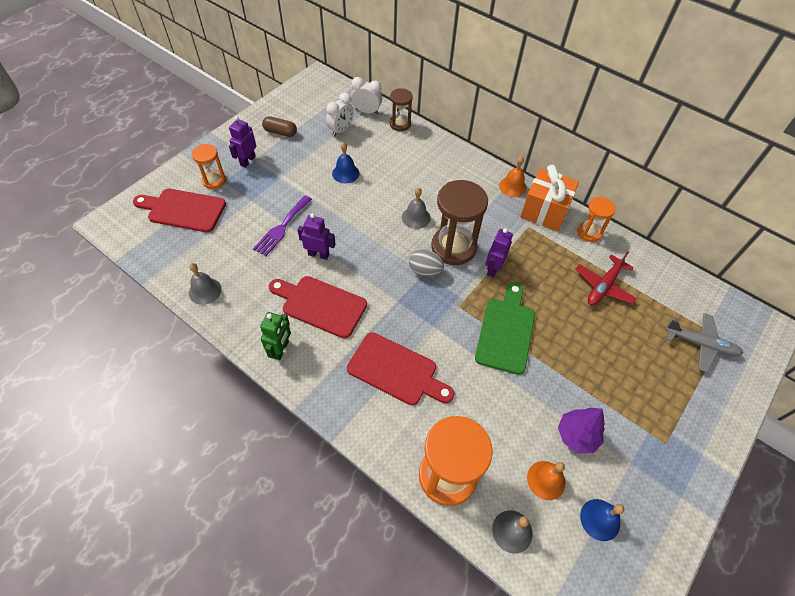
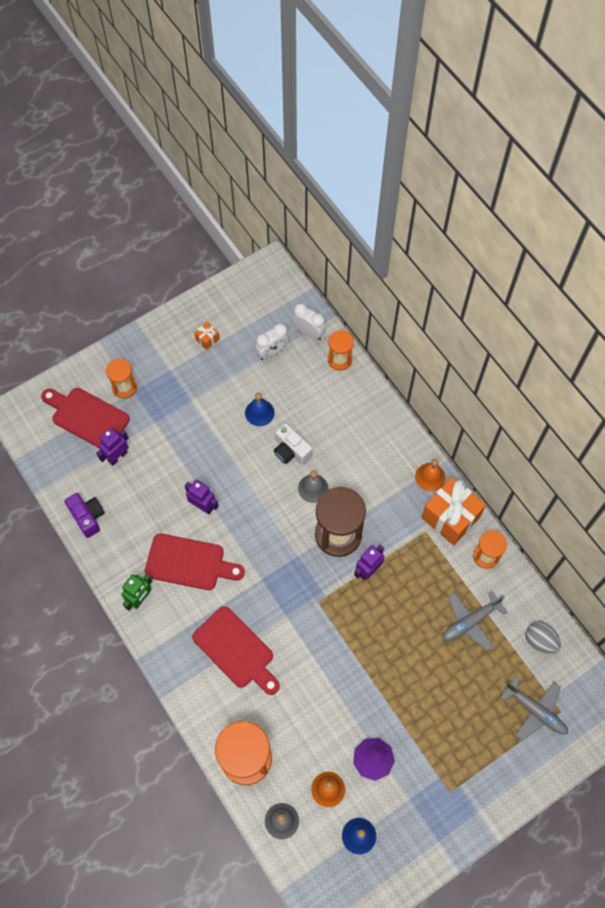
camera: 20 degrees right, 10 degrees up
(205, 291) = (88, 517): grey bell -> purple camera
(247, 161) = (164, 370): purple robot -> purple robot (117, 456)
(280, 132) = (207, 339): brown capsule -> orange gift
(282, 227) = (176, 464): purple fork -> none
(321, 305) = (189, 563): red cutting board -> red cutting board turned 150 degrees clockwise
(384, 194) = (291, 451): none -> white camera
(400, 124) = (339, 359): brown hourglass -> orange hourglass
(425, 271) = (299, 553): grey egg -> grey egg (540, 641)
(506, 331) = (352, 641): green cutting board -> none
(603, 286) = (470, 621): red plane -> grey plane

